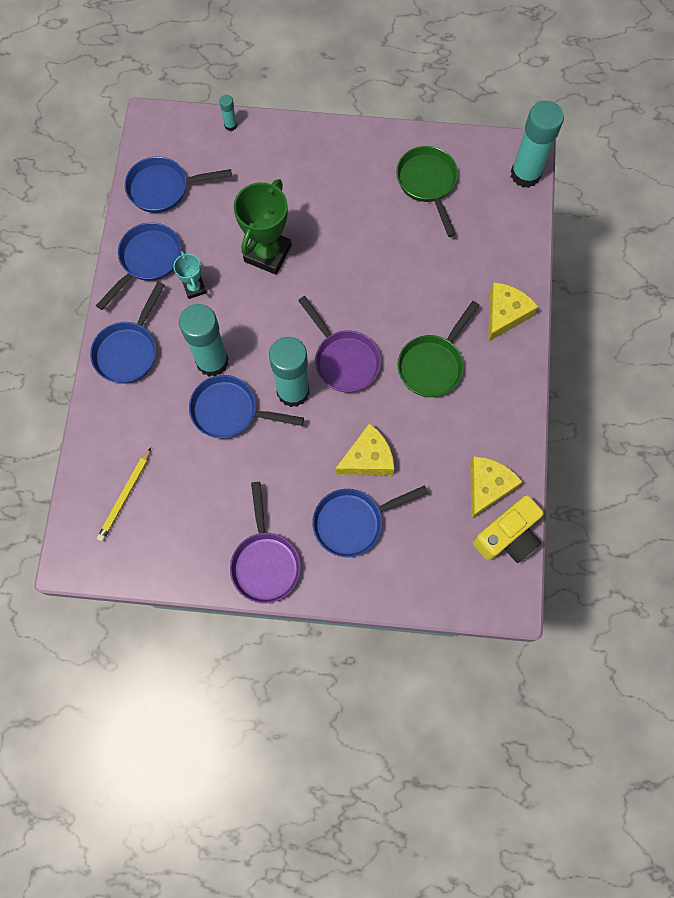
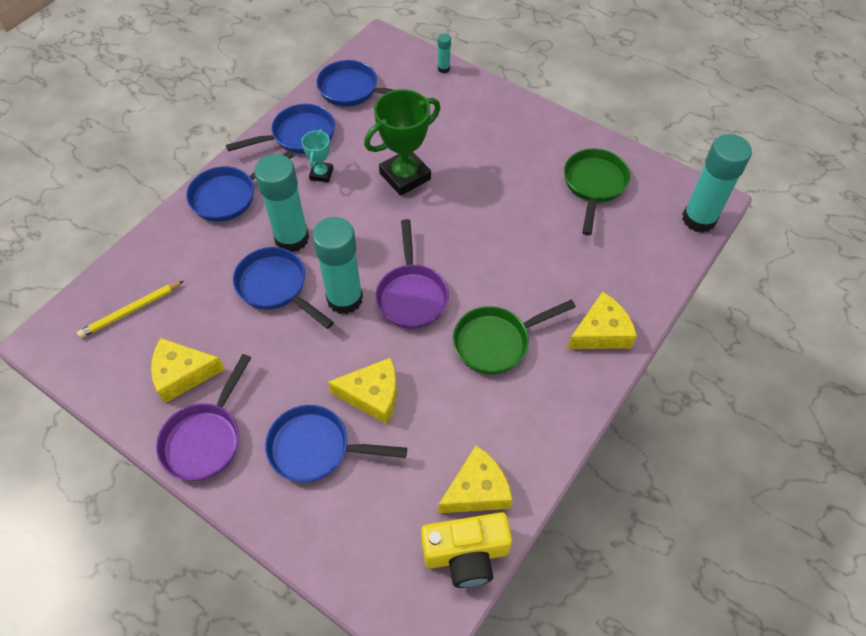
camera: 30 degrees right, 15 degrees down
(209, 523) = (182, 374): none -> yellow cheese

